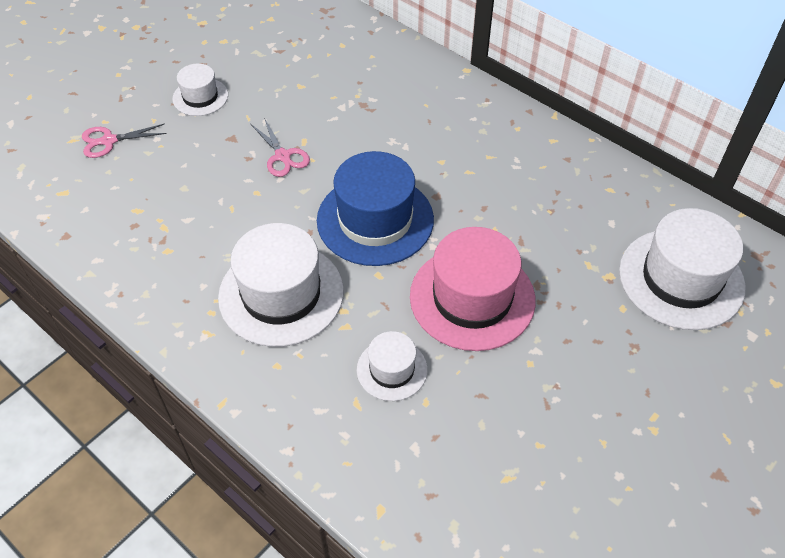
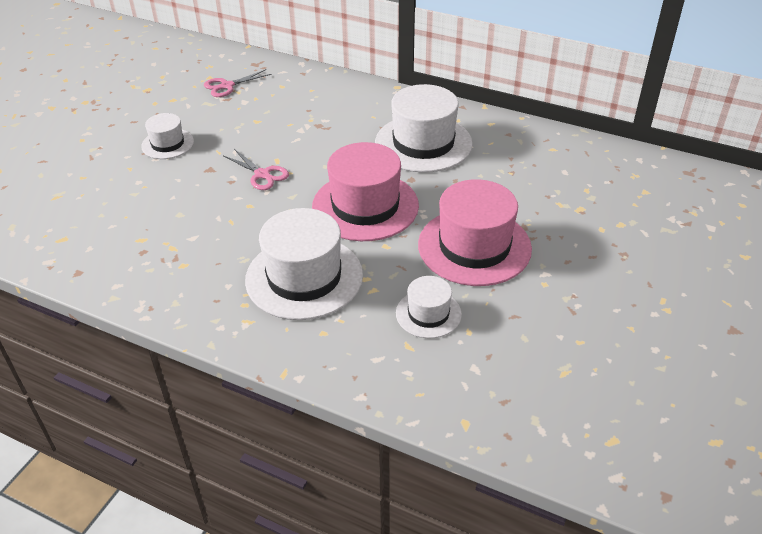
camera: 15 degrees left, 10 degrees down
(109, 141) = (93, 191): pink scissors -> pink scissors (227, 86)
(375, 220) = (365, 206): blue hat -> pink hat
(681, 278) = (638, 199): white hat -> white hat (423, 143)

